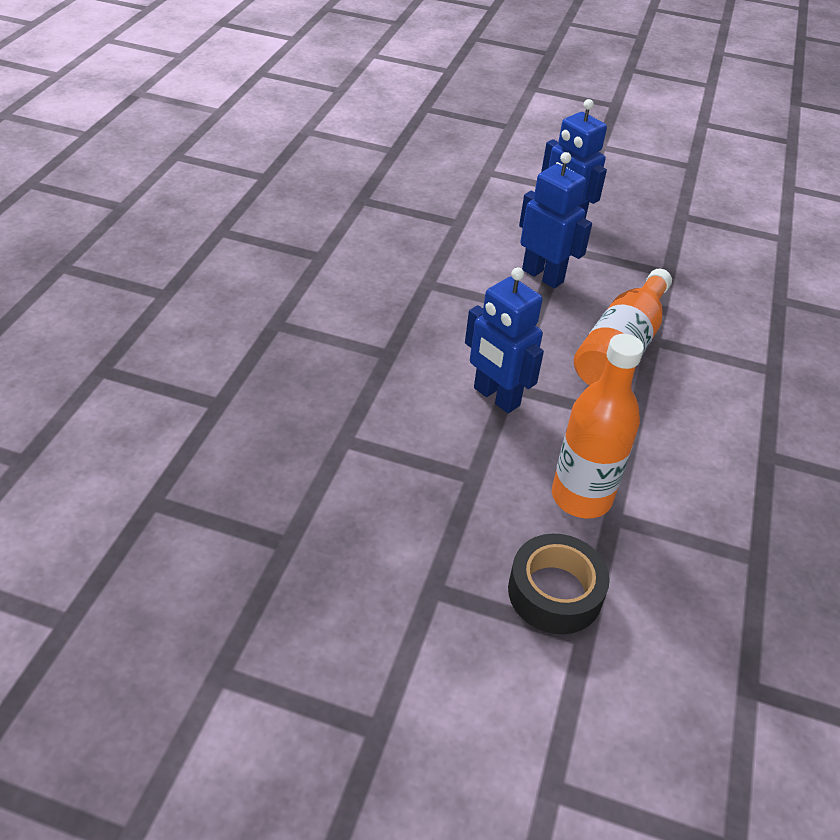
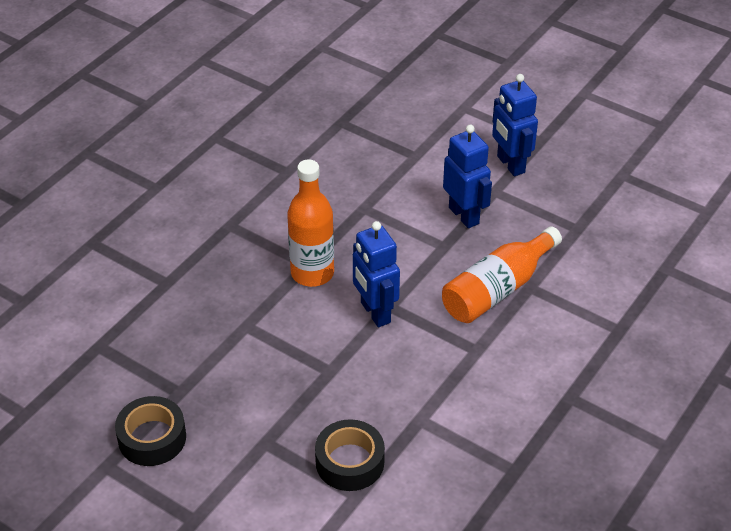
camera: 20 degrees right, 0 degrees up
(272, 617) = (152, 438): none -> black tape
(581, 497) = (403, 400): orange bottle -> orange bottle (312, 273)

